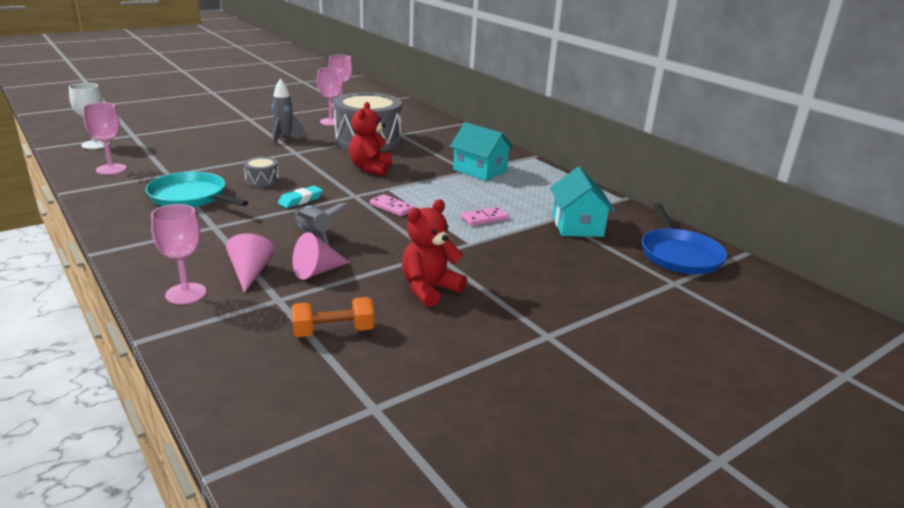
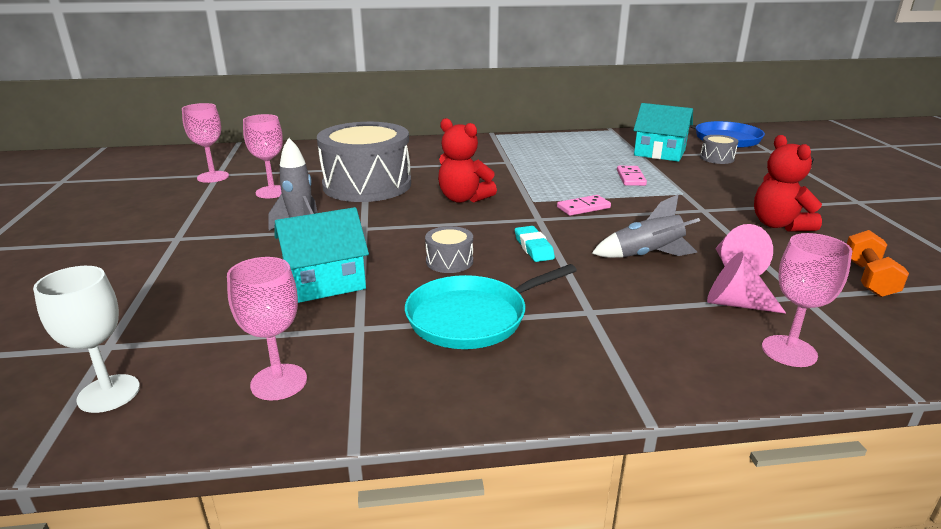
camera: 60 degrees left, 0 degrees up
(480, 170) = (511, 157): turquoise house -> turquoise house (325, 282)
(599, 254) = (717, 158): none -> grey drum

